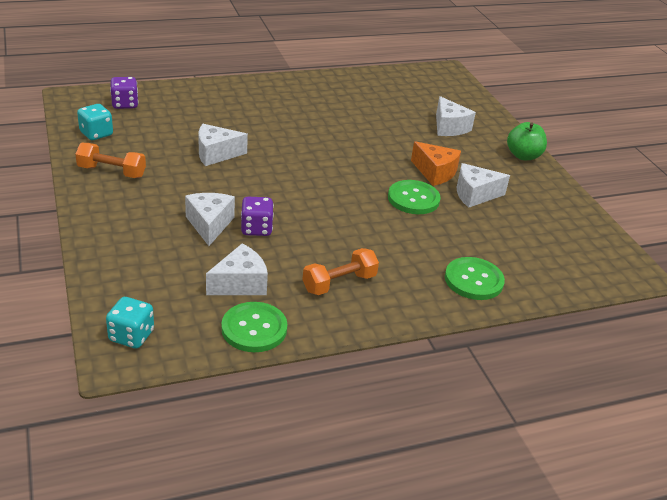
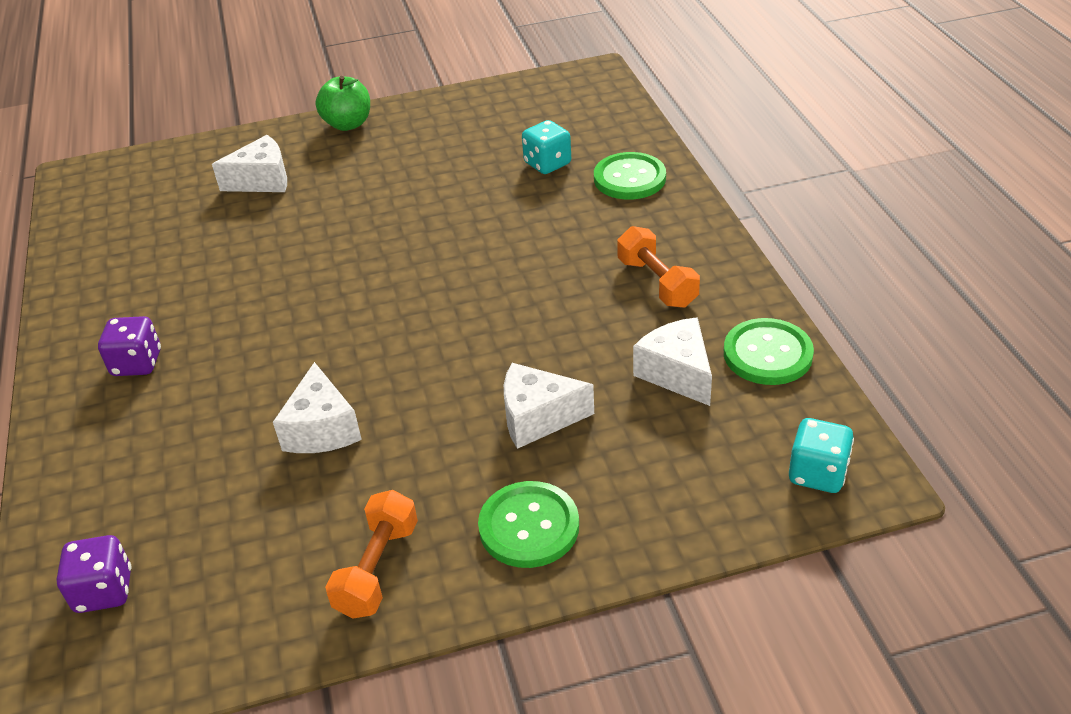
camera: 80 degrees left, 5 degrees up
(96, 134) = (227, 619): turquoise dice -> turquoise dice (547, 164)
(256, 229) = (543, 365): purple dice -> purple dice (137, 363)
(413, 199) = (456, 218): green button -> green button (529, 526)
(435, 172) = (388, 198): orange cheese -> none
(475, 194) = (444, 168): white cheese -> none

